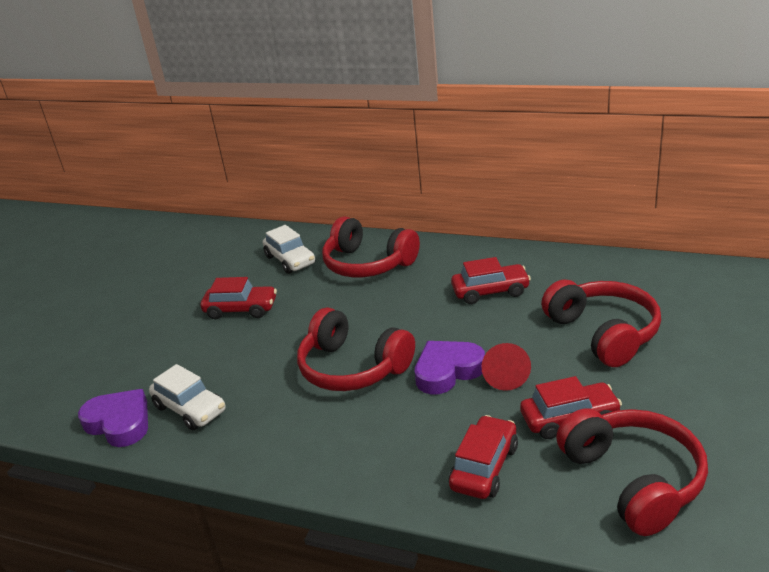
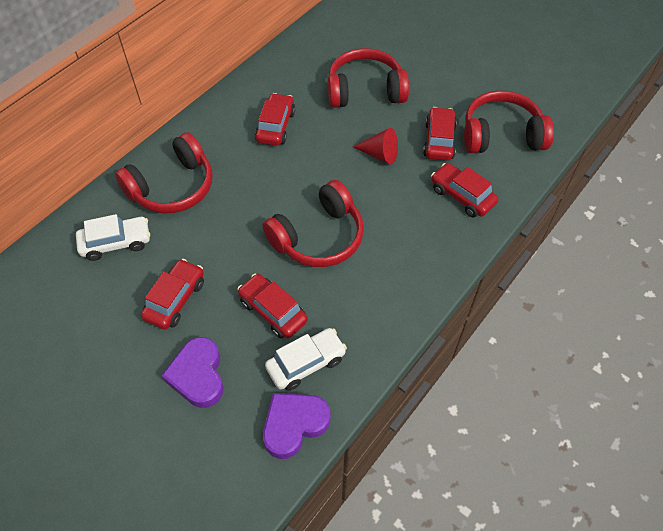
camera: 75 degrees left, 25 degrees up
(246, 368) = (273, 311): none -> red car
(447, 371) = (357, 182): purple heart -> purple heart (198, 375)

